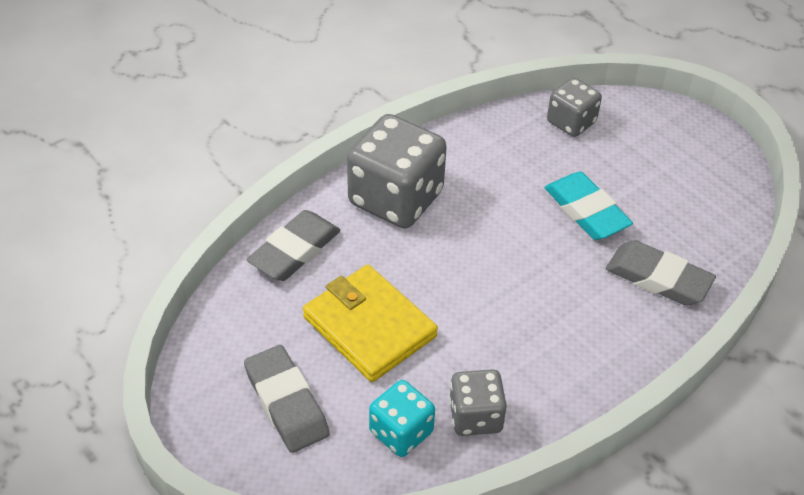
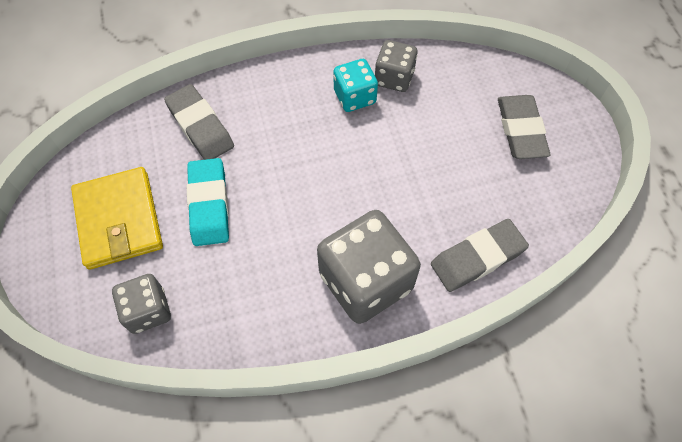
camera: 155 degrees left, 15 degrees up
(369, 326) = (440, 165): yellow wallet -> yellow wallet (119, 220)
(401, 432) = (448, 85): turquoise dice -> turquoise dice (354, 97)

